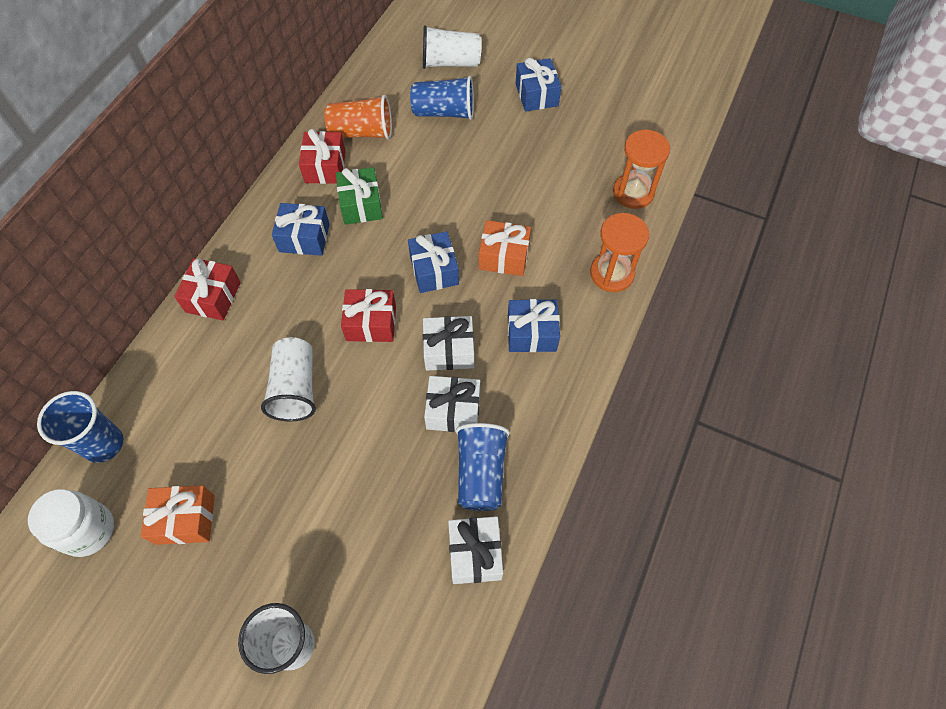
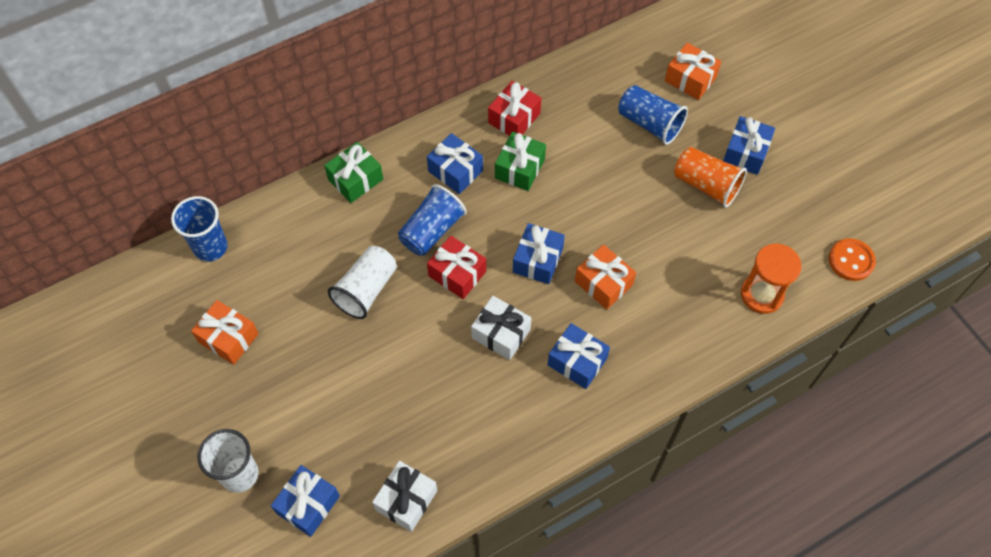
camera: 35 degrees right, 0 degrees up
(88, 530) = (163, 303): white jar -> none
(213, 297) = (355, 179): red gift -> green gift
(362, 132) = (566, 103): orange cup -> orange cup (706, 185)
(384, 625) = (308, 504): none -> blue gift
(450, 63) = (690, 79): white cup -> orange gift
(453, 411) = (469, 383): white gift -> none
(480, 473) = (454, 444): blue cup -> blue cup (432, 230)
(612, 274) = (684, 354): orange hourglass -> none
(676, 130) = (851, 260): none -> orange button

